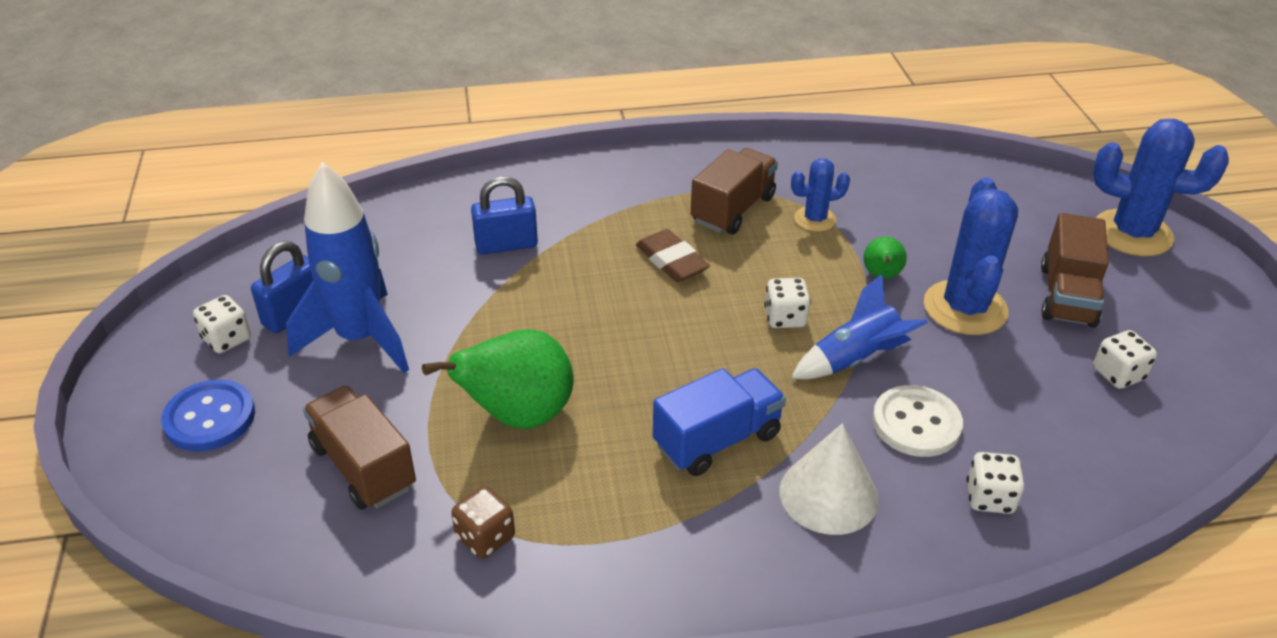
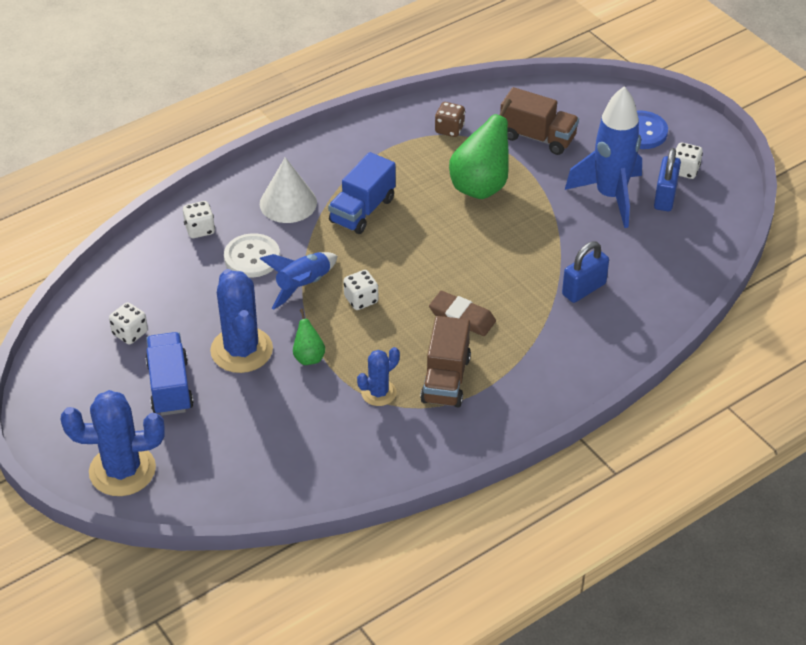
camera: 155 degrees right, 5 degrees up
(1067, 296) = (170, 387): brown truck -> blue truck

